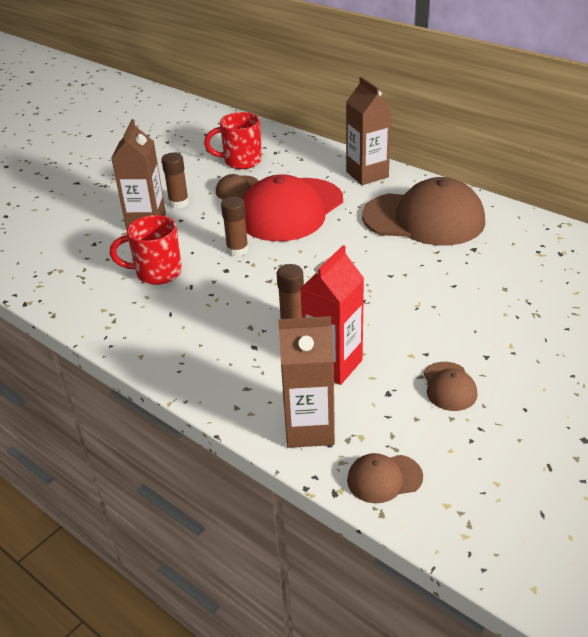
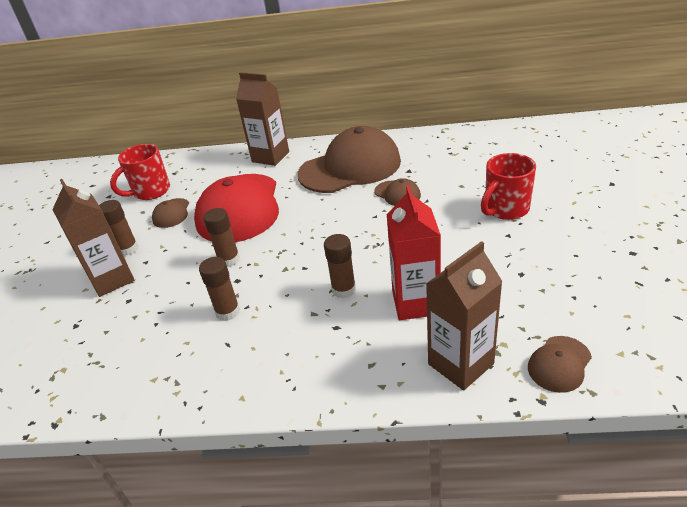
camera: 35 degrees left, 0 degrees up
(156, 273) = (173, 317): red mug -> red mug (505, 209)
(194, 290) = (228, 312): none -> brown glue stick
(449, 386) = (513, 269): brown cap -> brown cap (397, 193)

